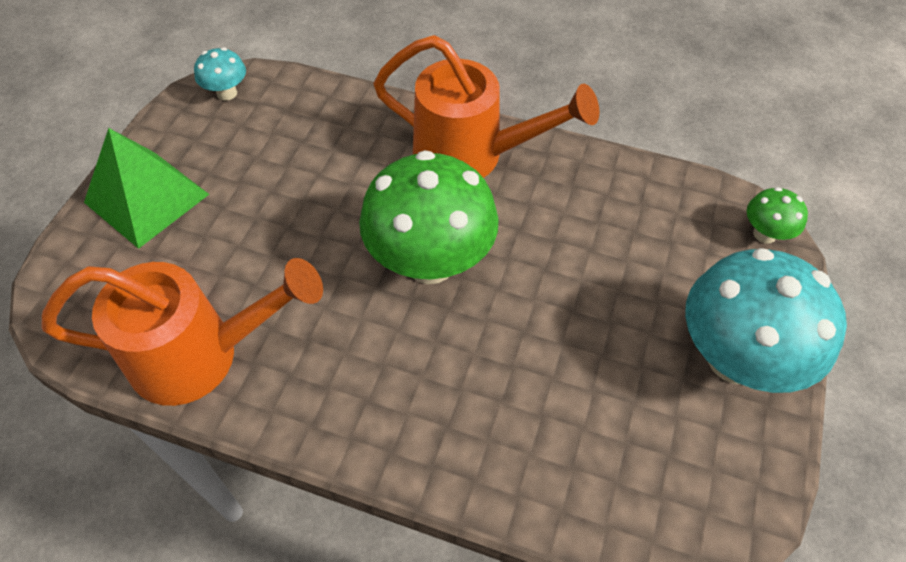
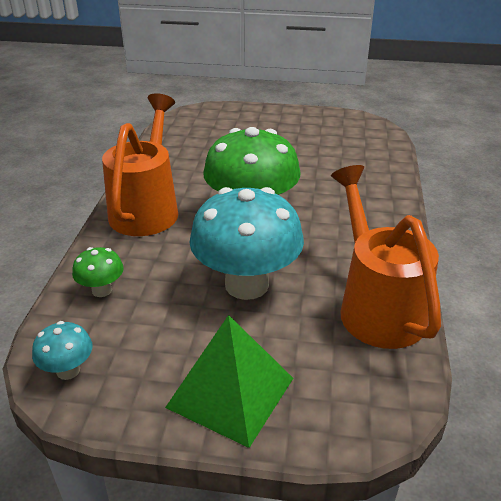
camera: 100 degrees left, 20 degrees down
(735, 358) = (280, 121): turquoise mushroom -> turquoise mushroom (246, 285)
(764, 234) = (196, 113): green mushroom -> green mushroom (102, 290)

